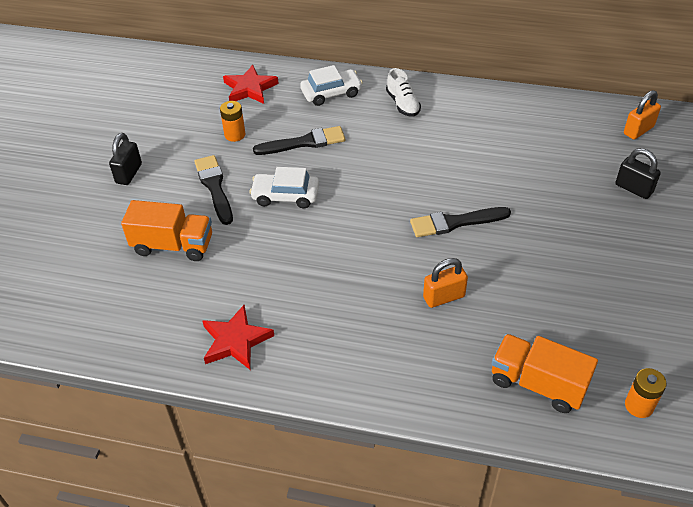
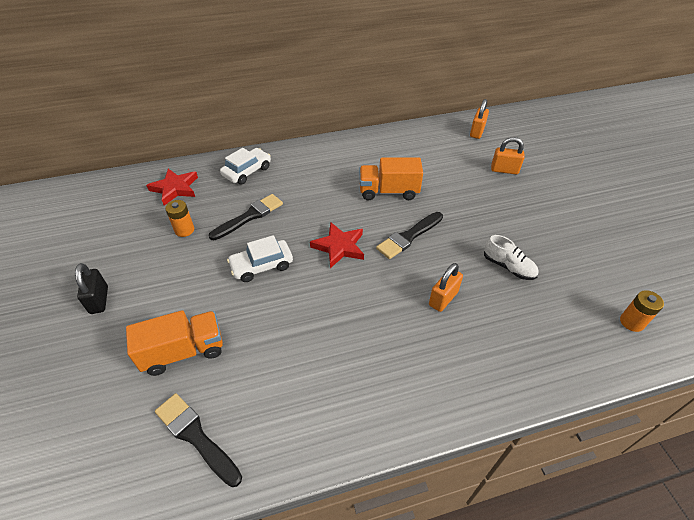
camera: 30 degrees left, 0 degrees up
(214, 187) = (193, 282): black brush -> black brush (196, 437)
(235, 341) = (300, 418): red star -> red star (339, 247)
(403, 104) = (308, 163): white shoe -> white shoe (508, 267)
(537, 384) = (558, 338): orange truck -> orange truck (388, 191)
(633, 188) = (504, 170): black padlock -> orange padlock

